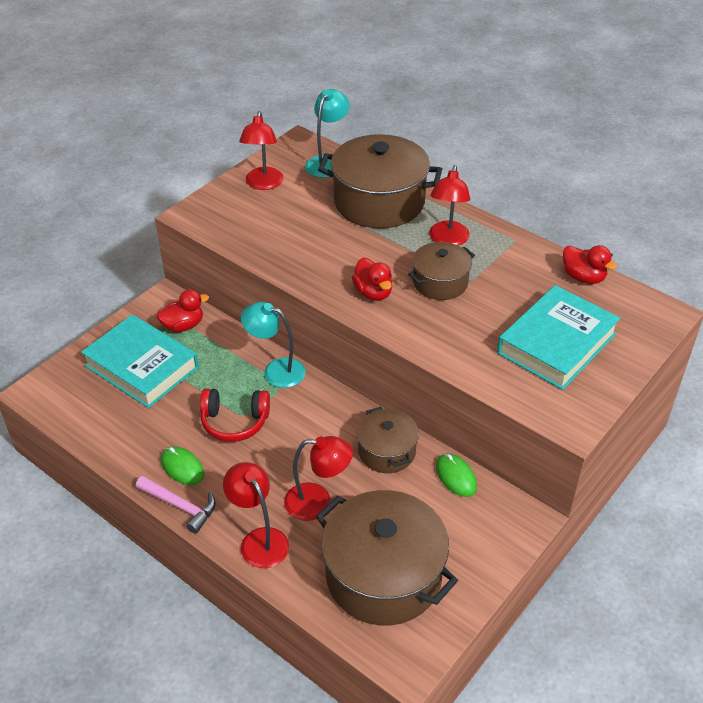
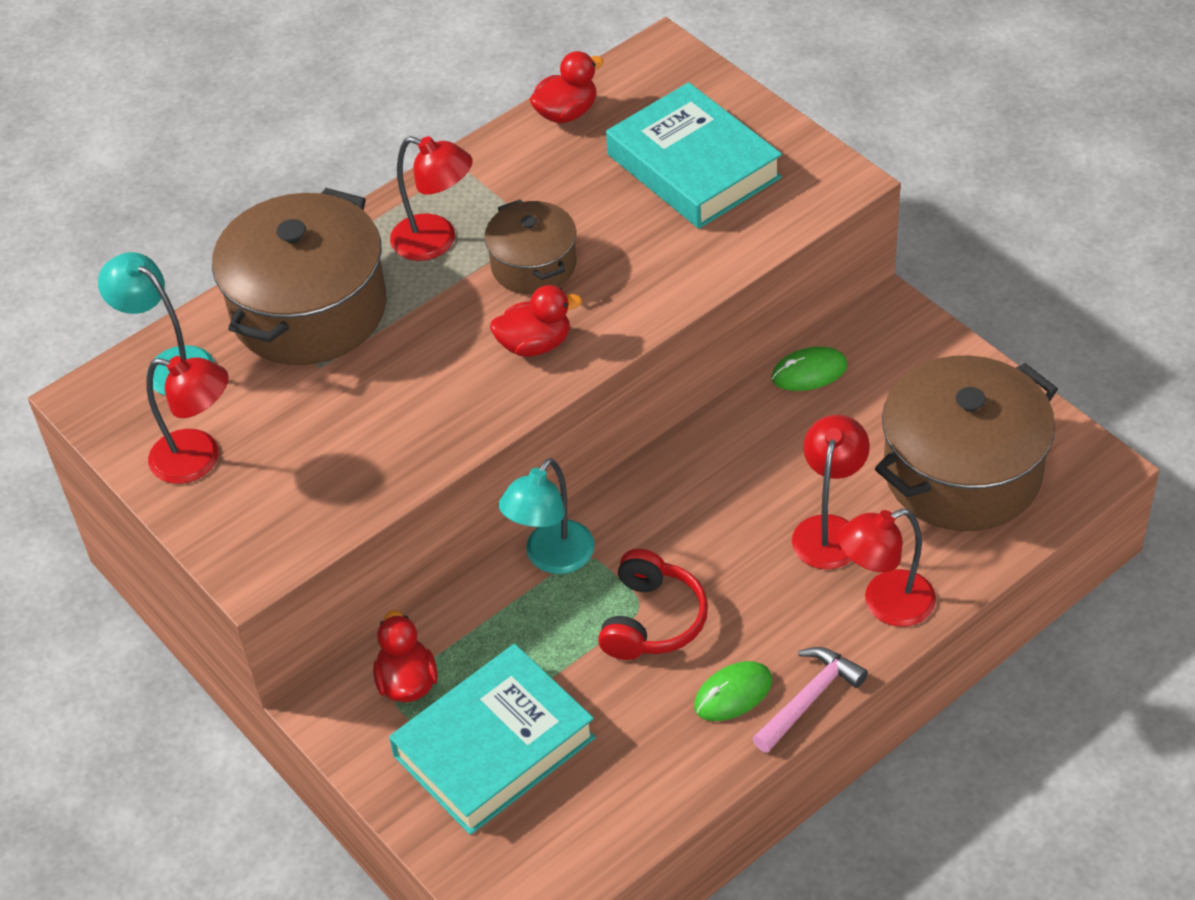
camera: 75 degrees left, 5 degrees up
(387, 451) = (749, 440): brown pot -> none

